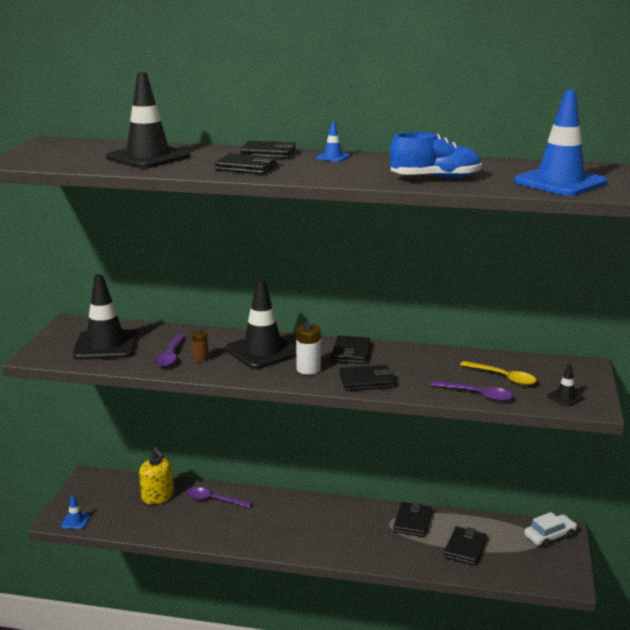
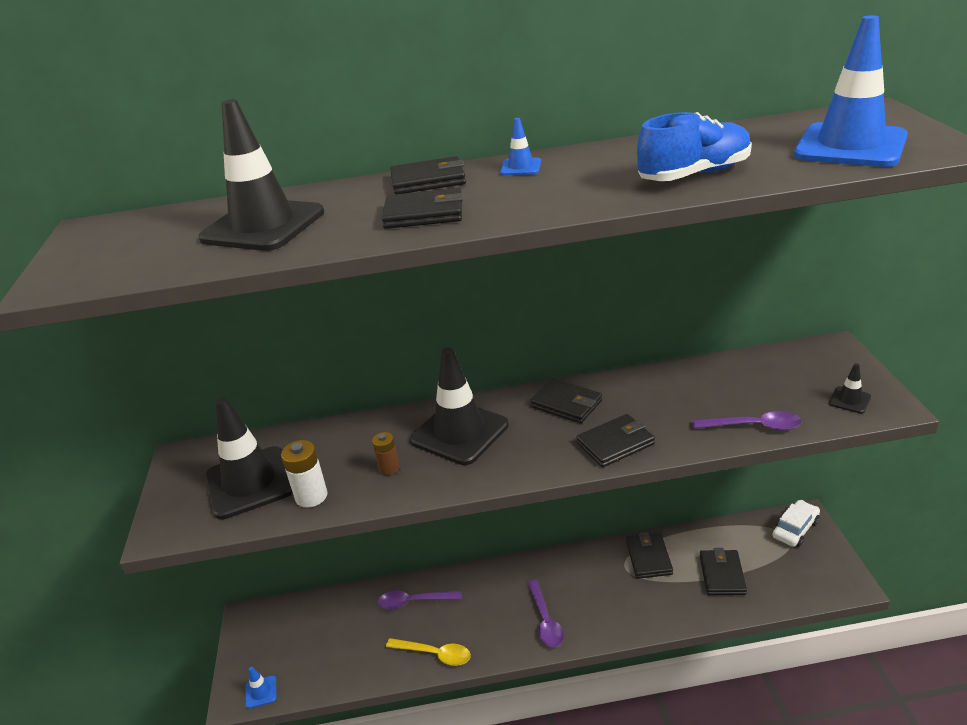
camera: 15 degrees left, 10 degrees up
(158, 496) = (345, 619): yellow soap dispenser -> none
(170, 356) = (346, 475): purple spoon -> purple spoon (545, 620)
(308, 369) = (534, 445): white battery -> white battery (311, 496)
(351, 353) = (566, 404): black wallet -> black wallet turned 45 degrees counterclockwise
(503, 377) = (762, 391): yellow spoon -> yellow spoon (435, 654)

